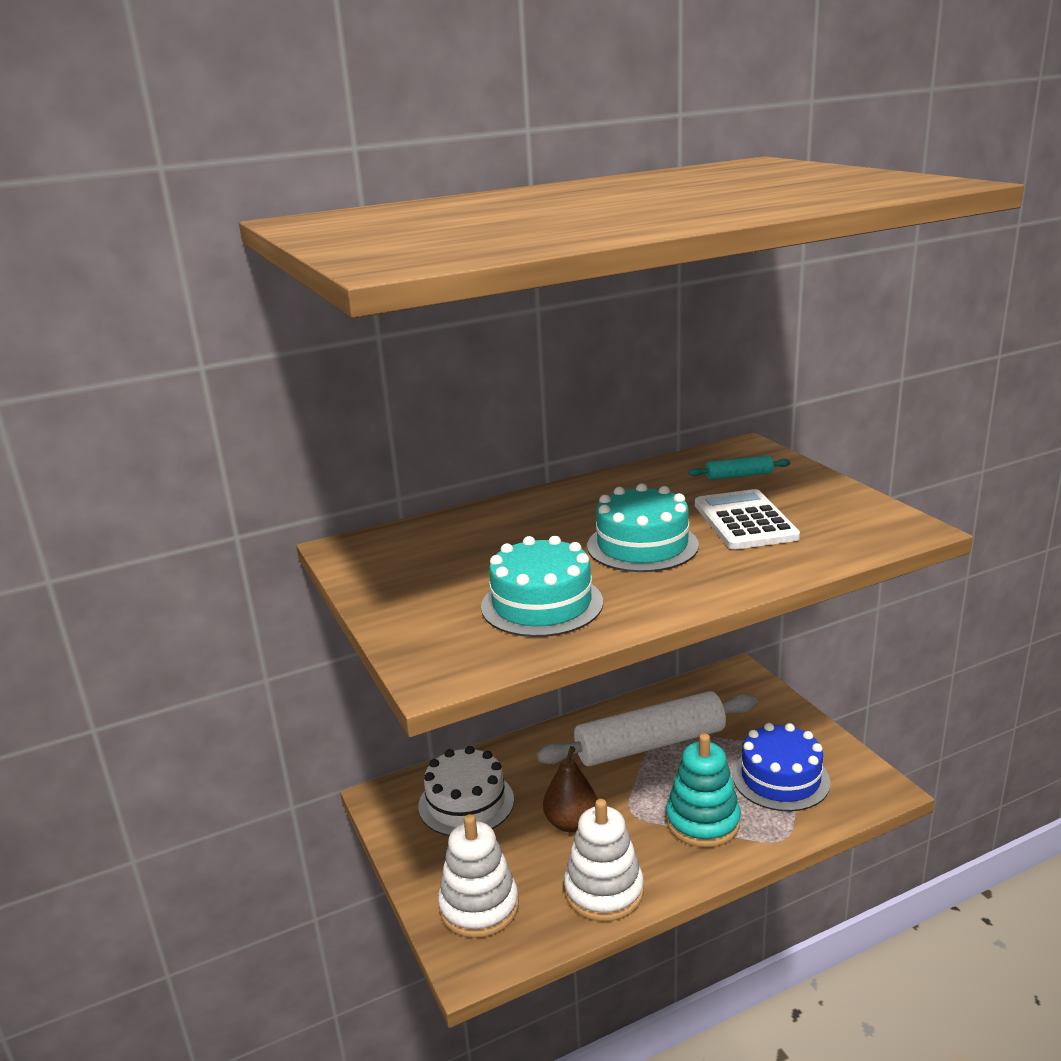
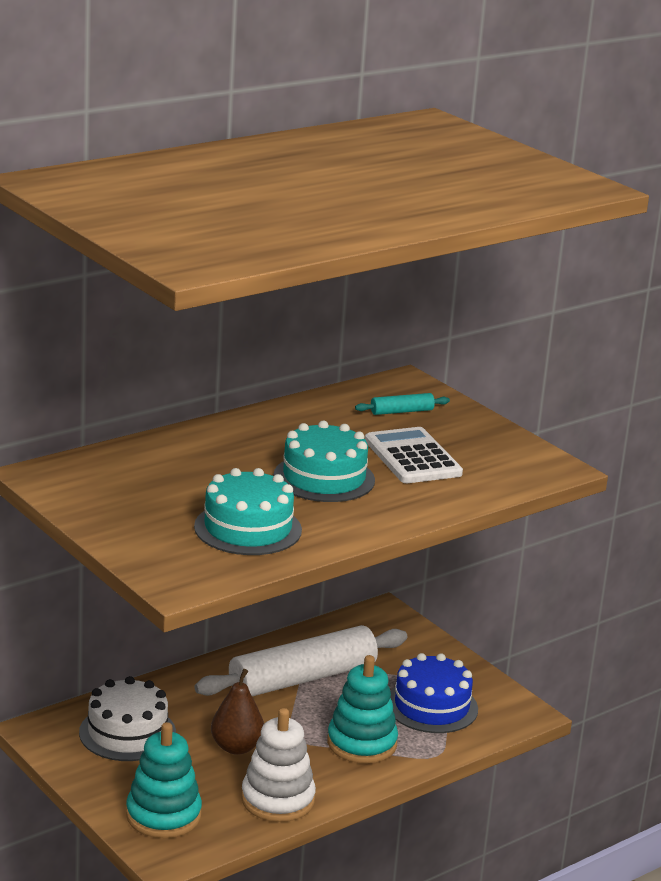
camera: 15 degrees left, 0 degrees up
(479, 907) = (163, 815): white stacking toy -> turquoise stacking toy

